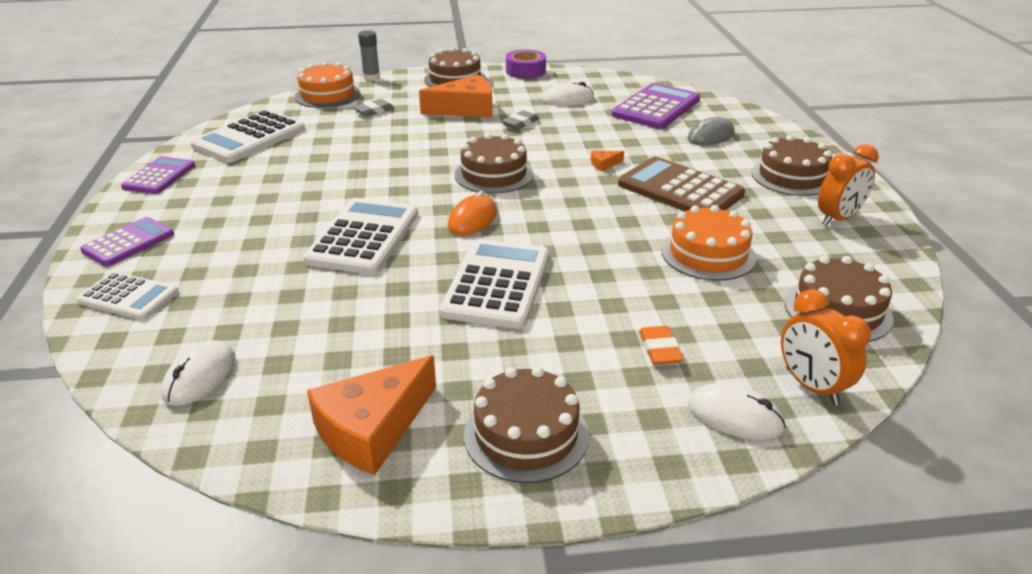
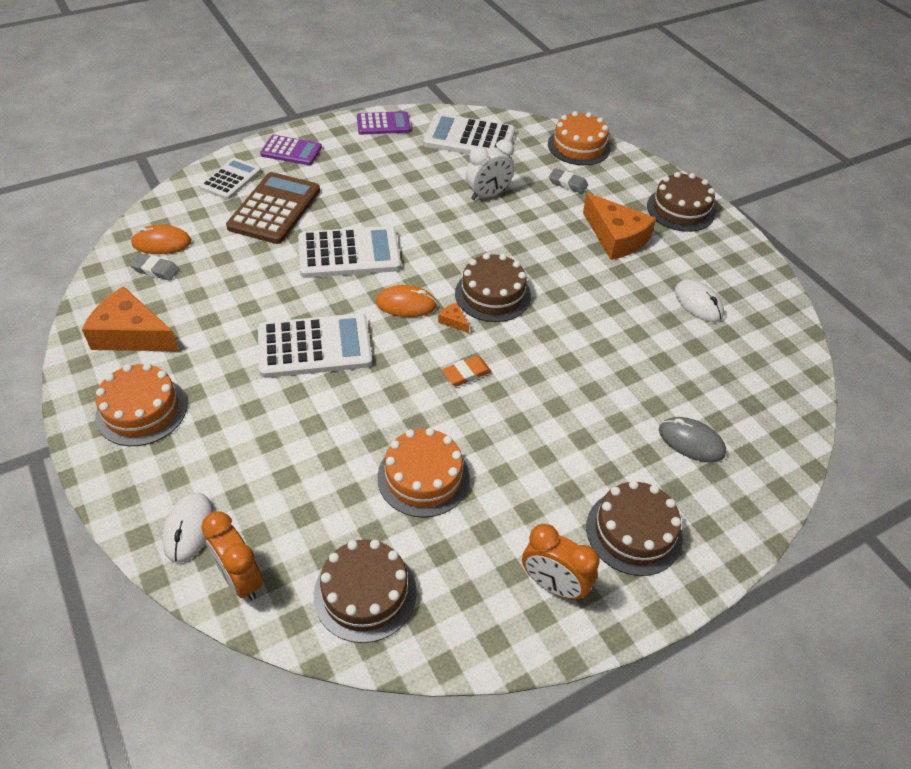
camera: 65 degrees right, 15 degrees up
(128, 297) = (231, 179): white calculator -> white calculator turned 150 degrees counterclockwise
(200, 376) = (161, 243): white mouse -> orange mouse
(350, 147) = (488, 195): none -> white clock
(371, 77) = (638, 157): grey glue stick -> none
(520, 123) = (611, 283): grey eraser -> grey eraser (155, 270)
(525, 71) = (746, 252): purple tape -> none
(526, 434) = (141, 410): brown cake -> orange cake
(604, 164) = (561, 365): orange cheese -> orange cheese (453, 321)
(656, 108) = (734, 380): purple calculator -> none
(660, 349) = (260, 466): orange eraser -> orange eraser (466, 373)
(680, 189) = (541, 435): brown calculator -> brown calculator (274, 209)
(811, 386) = (240, 579): orange clock -> orange clock turned 75 degrees counterclockwise

